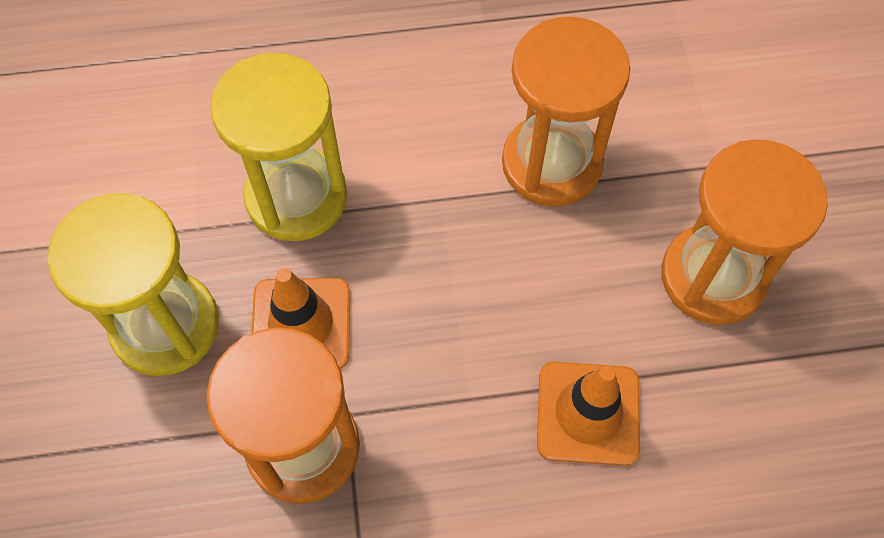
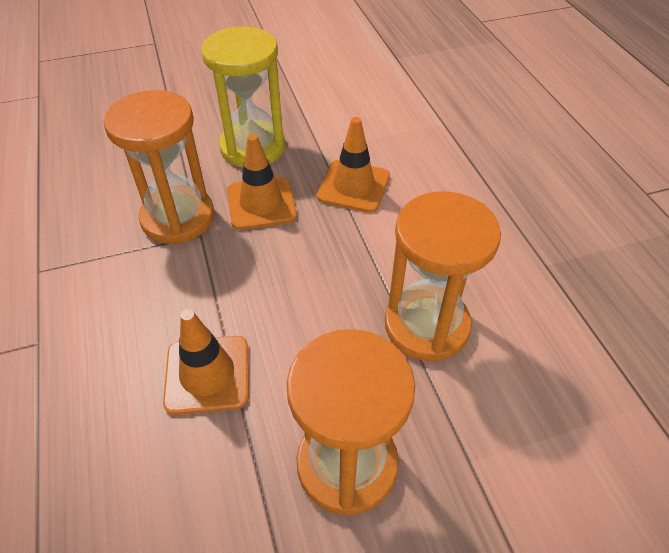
camera: 80 degrees right, 15 degrees down
(296, 197) = (353, 186): yellow hourglass -> orange traffic cone

